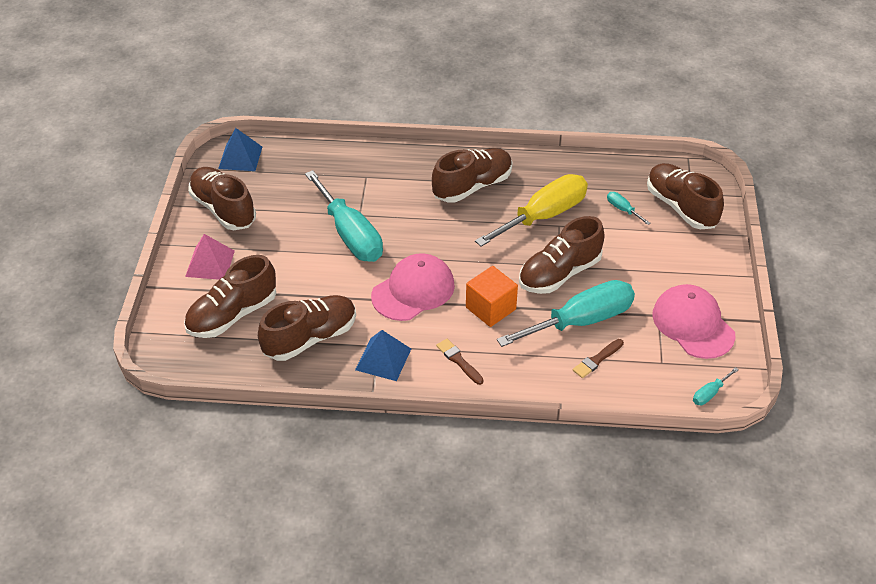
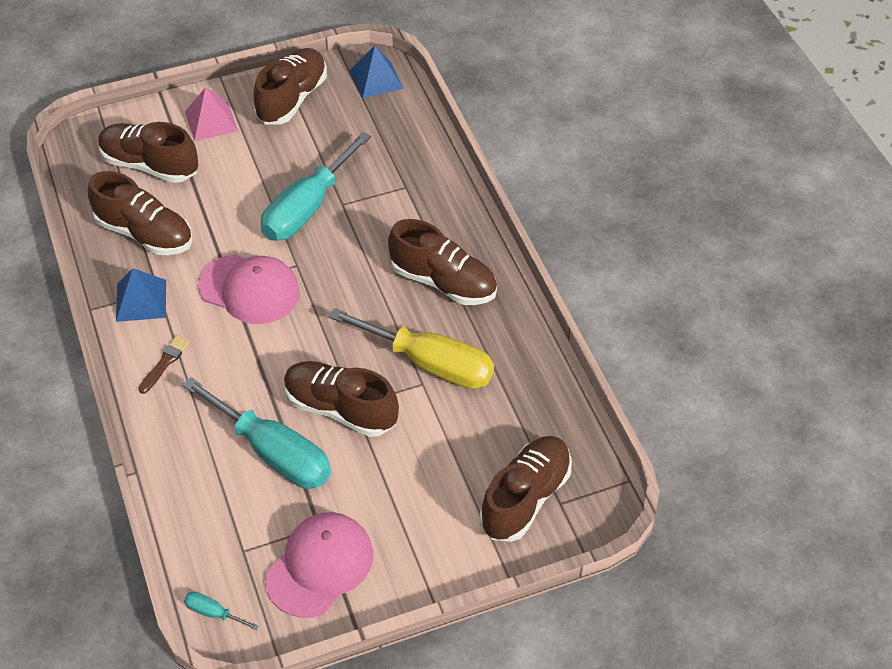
camera: 65 degrees right, 5 degrees up
(490, 308) = (254, 364): orange cube -> none
(597, 360) = (219, 486): brown brush -> none
(623, 209) = (485, 438): turquoise screwdriver -> none

